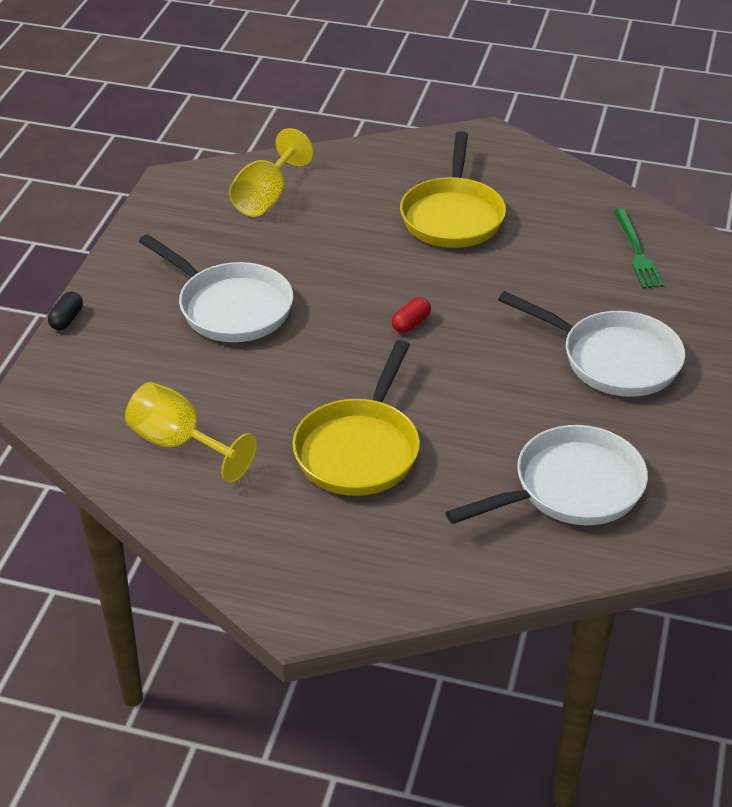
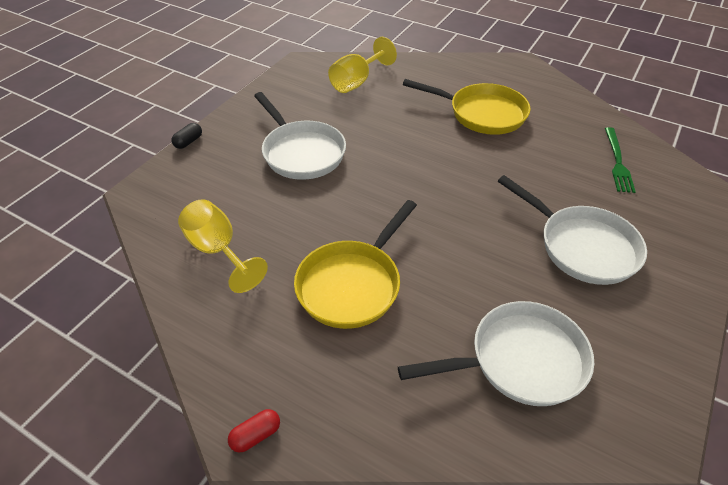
camera: 15 degrees right, 5 degrees up
(411, 323) = (427, 187): red capsule -> red capsule (256, 435)
(452, 216) = (482, 114): yellow pan -> yellow pan turned 90 degrees counterclockwise

